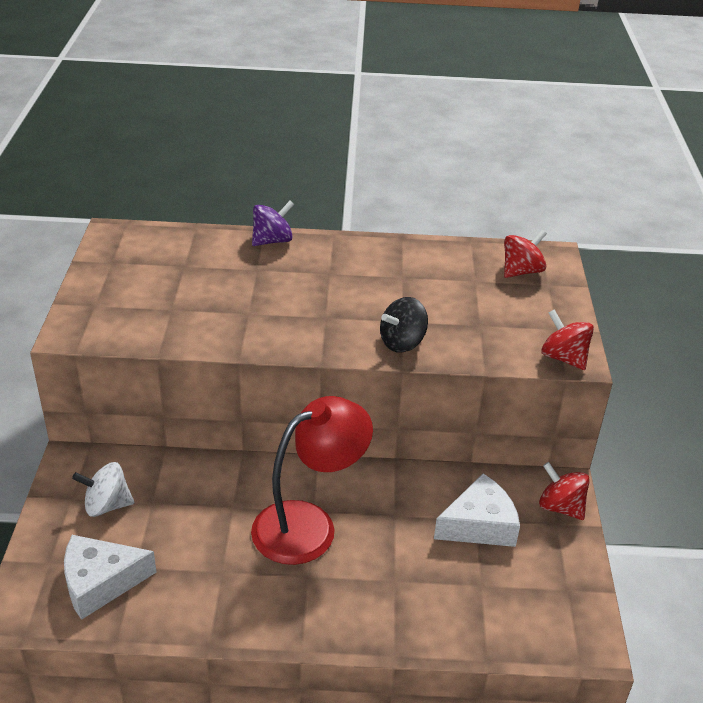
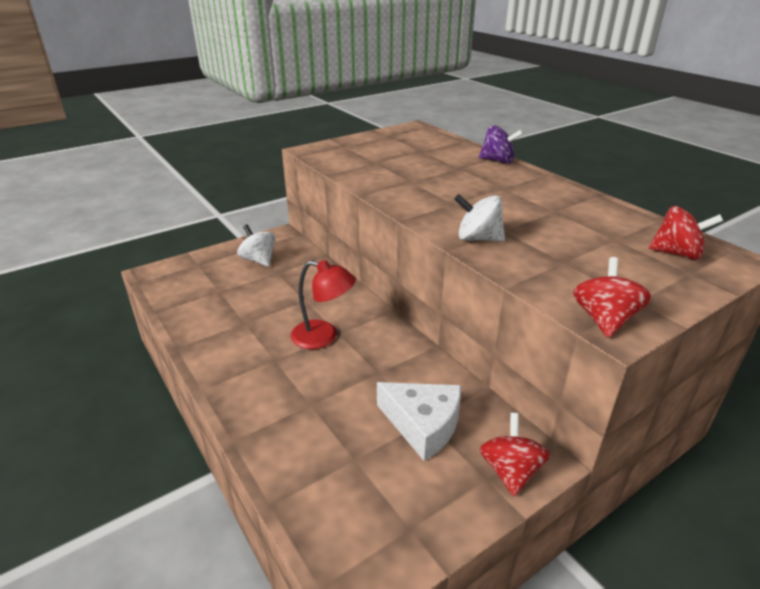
camera: 55 degrees right, 5 degrees down
(100, 582) = (197, 286): white cheese -> none
(309, 524) = (323, 337): red lamp -> red lamp, size x0.65
(402, 342) = (478, 238): black spinning top -> white spinning top

